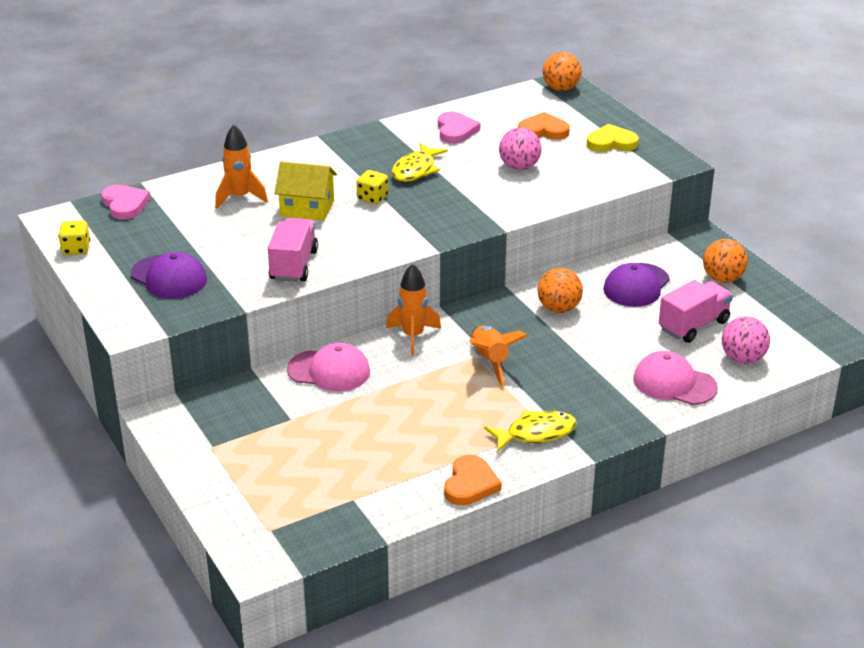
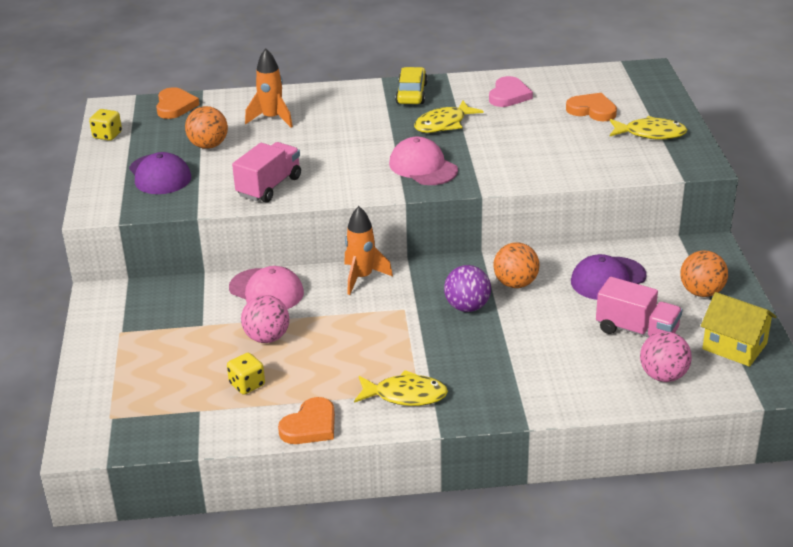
camera: 25 degrees right, 0 degrees up
(125, 204) = (175, 106): pink heart -> orange heart
(307, 208) = (321, 139): yellow house -> yellow house (734, 346)
(361, 146) = (411, 93): none -> yellow car
(372, 198) = (384, 142): yellow dice -> yellow dice (247, 385)
(490, 362) = (414, 317): orange rocket -> none
(519, 167) = (542, 139): pink ball -> pink ball (267, 337)
(531, 340) = (467, 307): none -> purple ball
(561, 88) = (640, 74): orange ball -> orange ball (208, 145)
(611, 142) = (650, 134): yellow heart -> yellow fish
(674, 383) = (575, 382): pink cap -> pink cap (423, 167)
(693, 325) = (637, 331): pink truck -> pink truck turned 45 degrees clockwise

